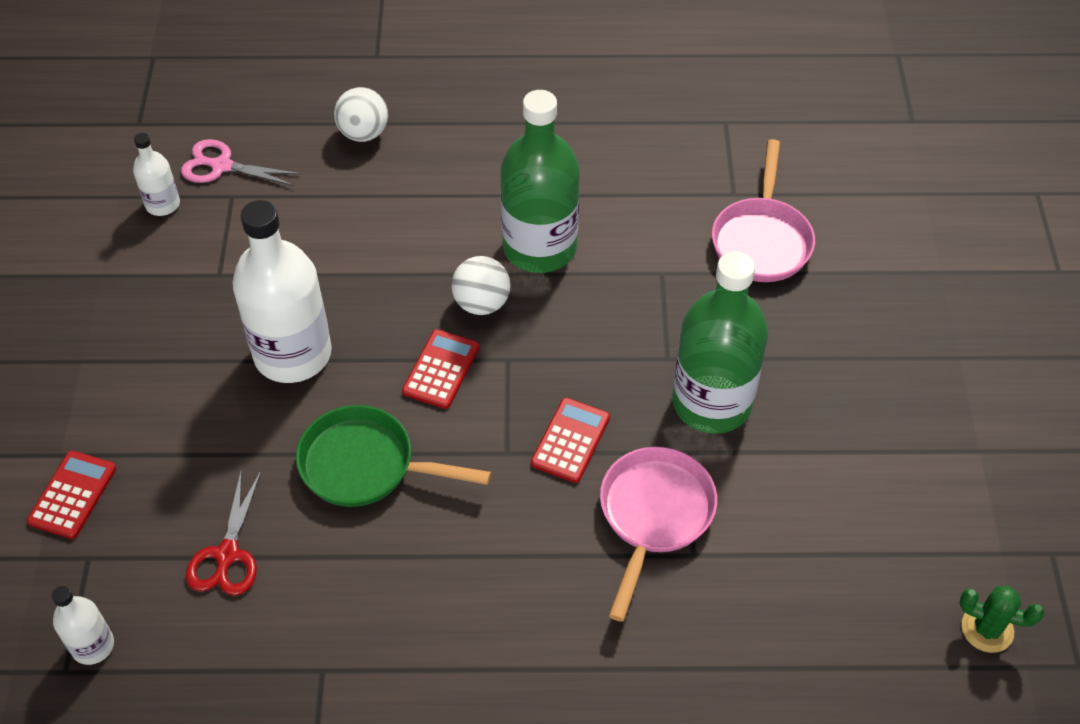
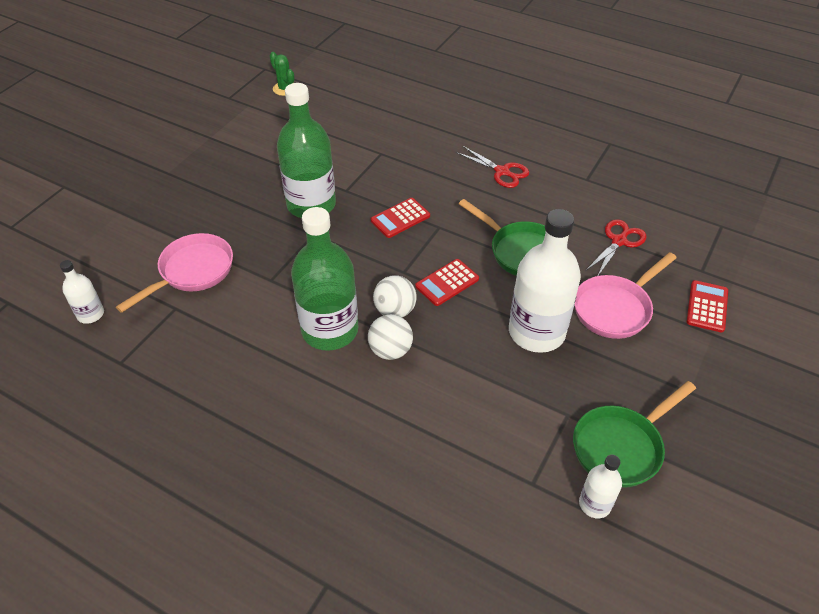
camera: 150 degrees left, 5 degrees down
(73, 495) = (707, 306): red calculator -> red calculator turned 150 degrees clockwise
(93, 646) = (704, 230): white bottle -> white bottle (90, 314)
(149, 267) = (621, 447): none -> green pan
(222, 166) = (529, 520): pink scissors -> none
(363, 133) = (391, 494): white ball -> white ball (390, 350)
(472, 614) = (502, 171): none -> red scissors
(653, 516) = (386, 173): pink pan -> pink pan (615, 308)

